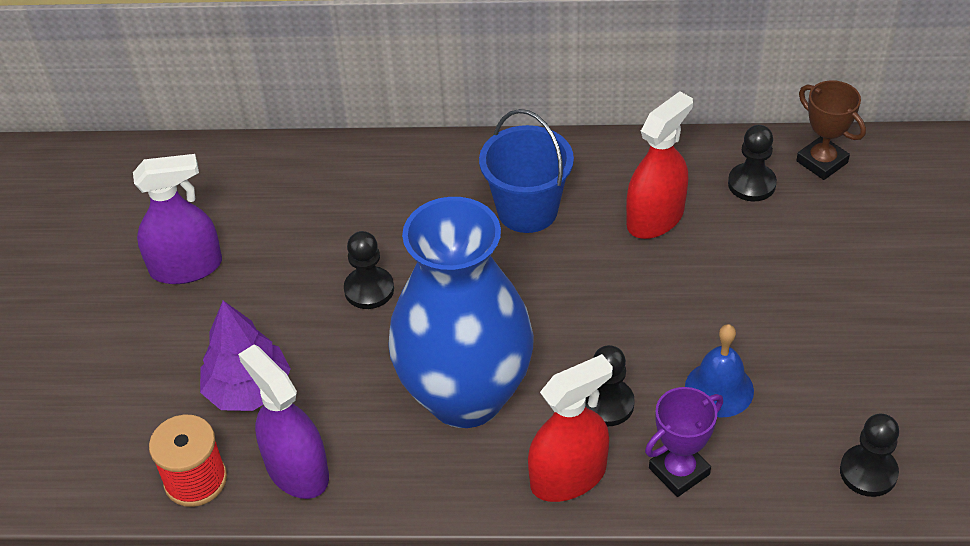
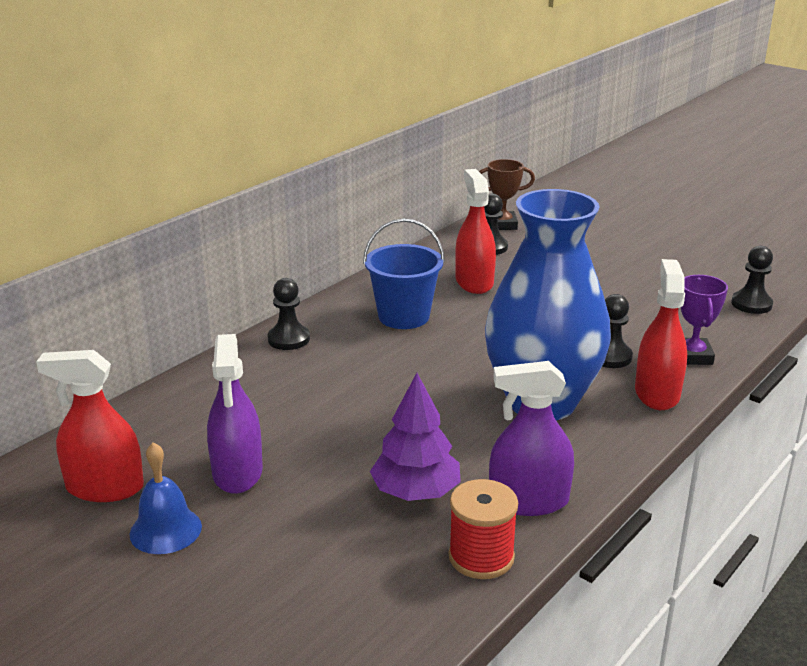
camera: 55 degrees left, 20 degrees down
(109, 210) = (105, 488): none -> red spray bottle
(186, 267) = (237, 472): purple spray bottle -> purple spray bottle turned 150 degrees clockwise
(369, 289) = (388, 400): black pawn -> black pawn (288, 339)
(719, 389) = (640, 319): blue bell -> blue bell (165, 530)

